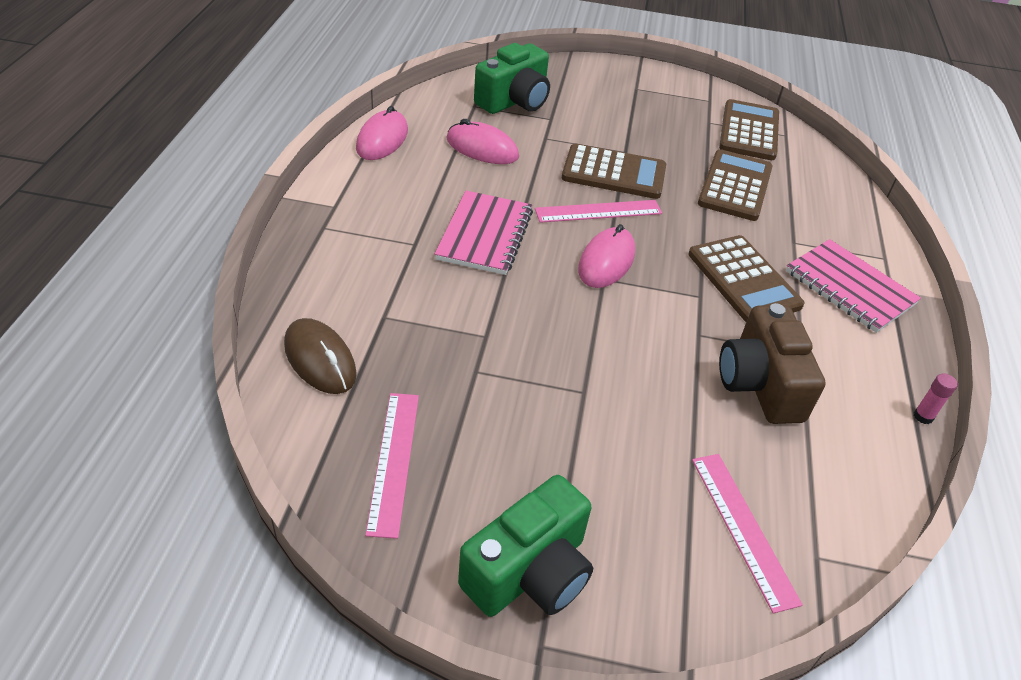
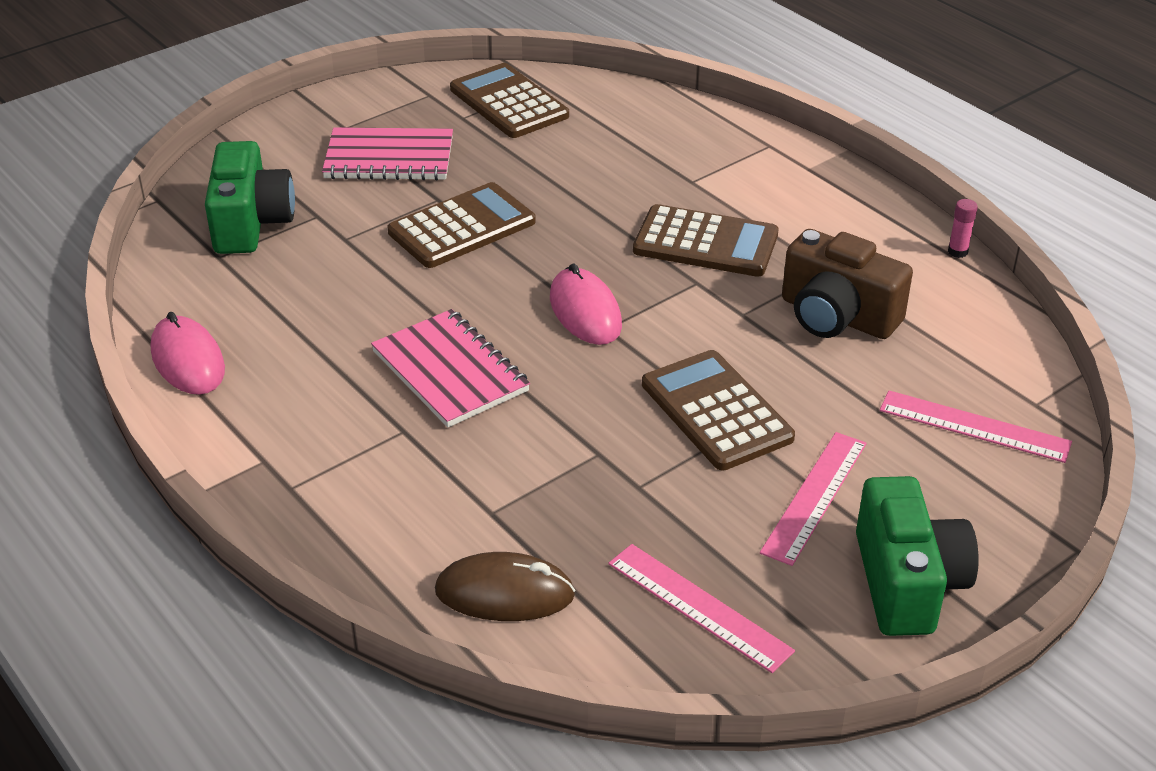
camera: 45 degrees left, 5 degrees down
(482, 148) = (304, 294): pink mouse -> none
(598, 211) = (507, 273): pink ruler -> pink ruler (815, 497)
(735, 186) = (576, 164): brown calculator -> brown calculator (716, 411)
(849, 288) = (782, 189): pink notebook -> pink notebook (389, 158)

